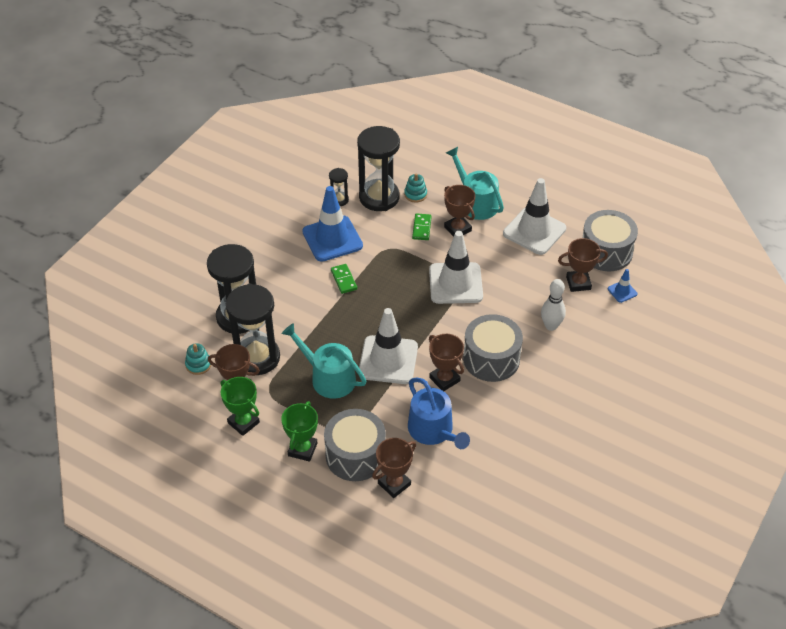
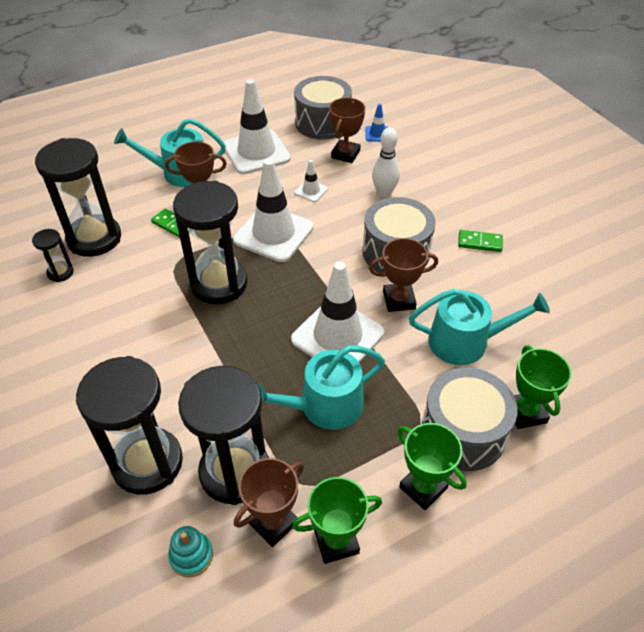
camera: 60 degrees left, 0 degrees up
(332, 239) = (112, 305): blue traffic cone -> none
(344, 280) = (185, 323): green domino -> green domino (479, 242)
(388, 279) = (219, 283): none -> black hourglass
(394, 484) = (525, 413): brown trophy -> green trophy
(415, 194) = (122, 209): turquoise stacking toy -> none
(433, 431) = (466, 341): blue watering can -> turquoise watering can
(517, 282) = (311, 191): none -> white traffic cone

